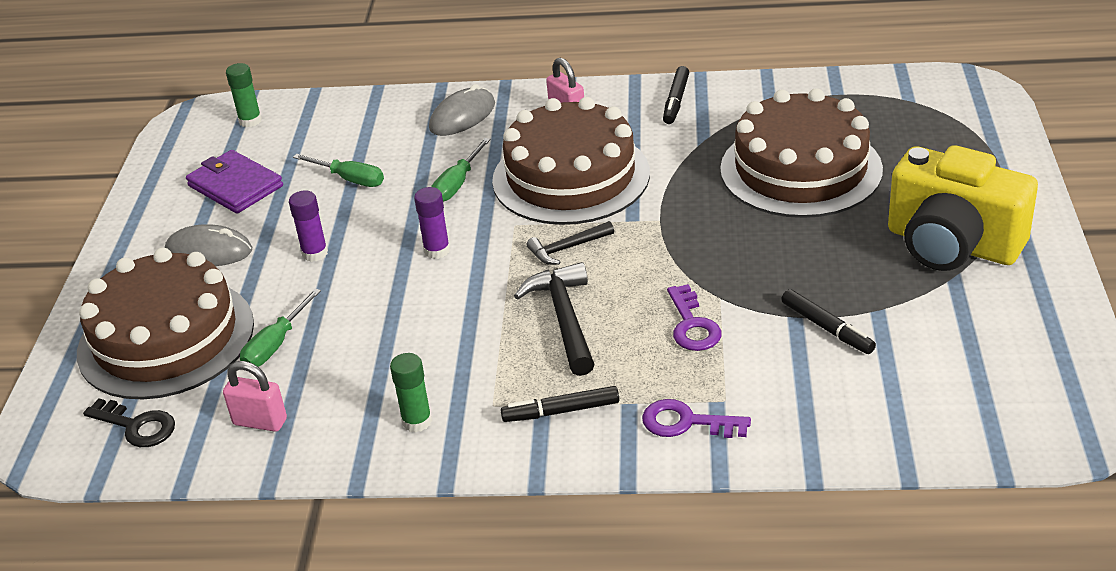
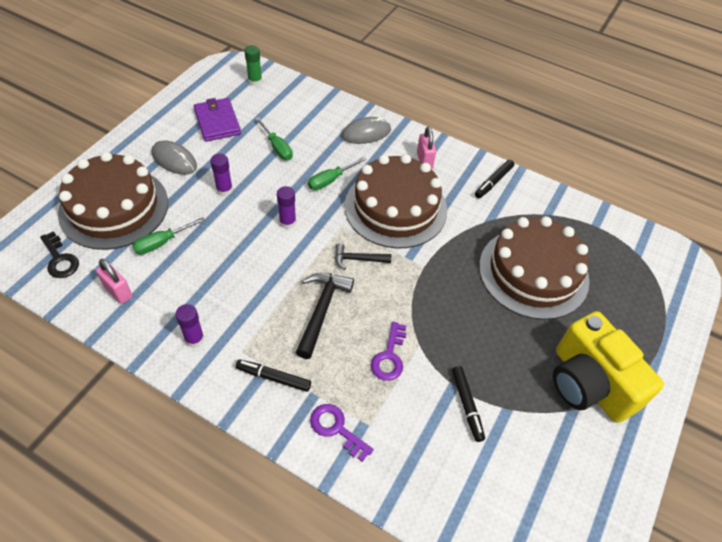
camera: 20 degrees right, 15 degrees up
(417, 421) = (194, 339): green glue stick -> purple glue stick

